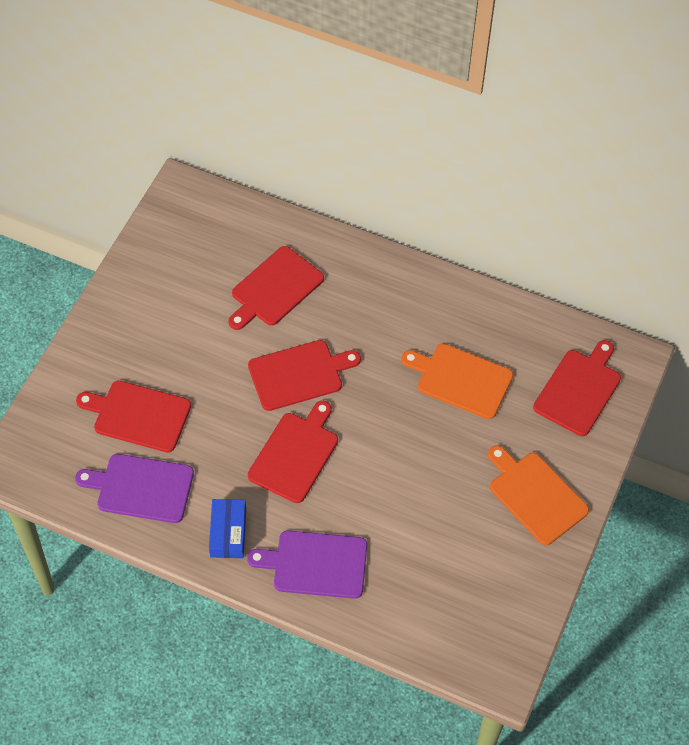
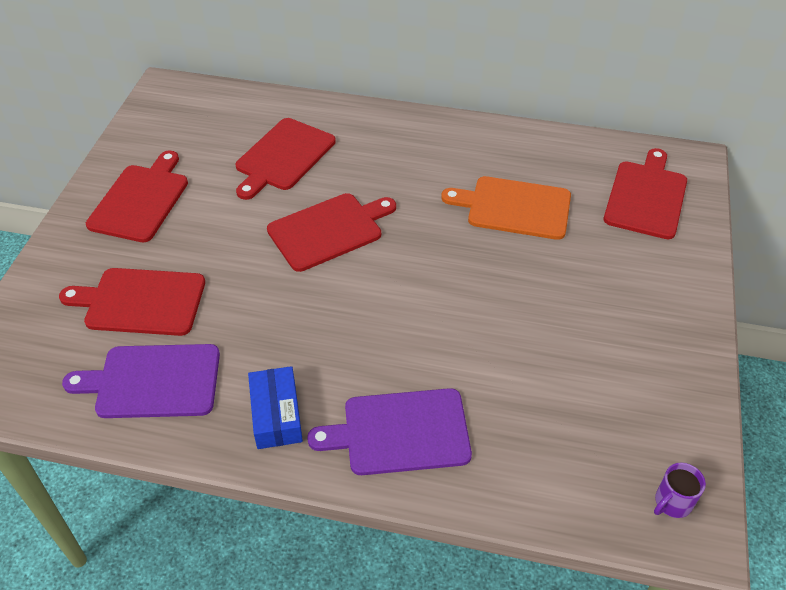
camera: 10 degrees left, 10 degrees down
(295, 454) = (343, 311): red cutting board -> red cutting board (141, 200)
(495, 655) = (672, 503): none -> purple mug
(535, 495) = (644, 307): orange cutting board -> none

